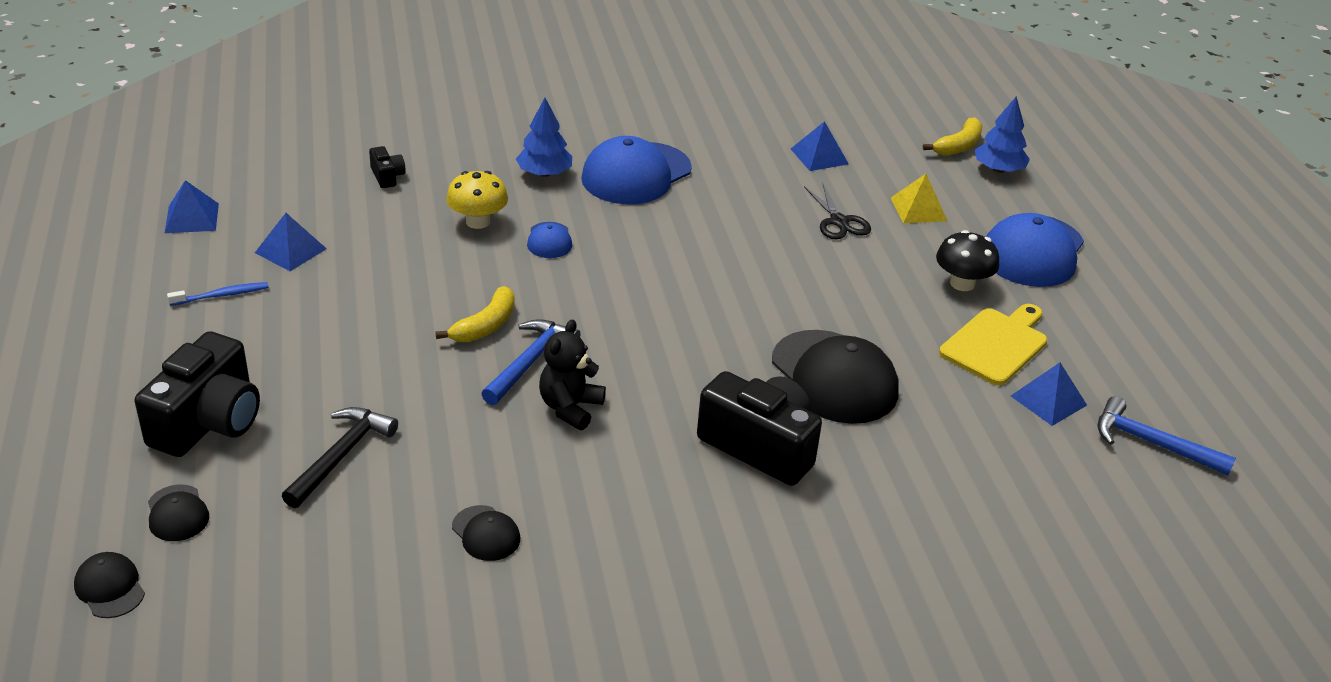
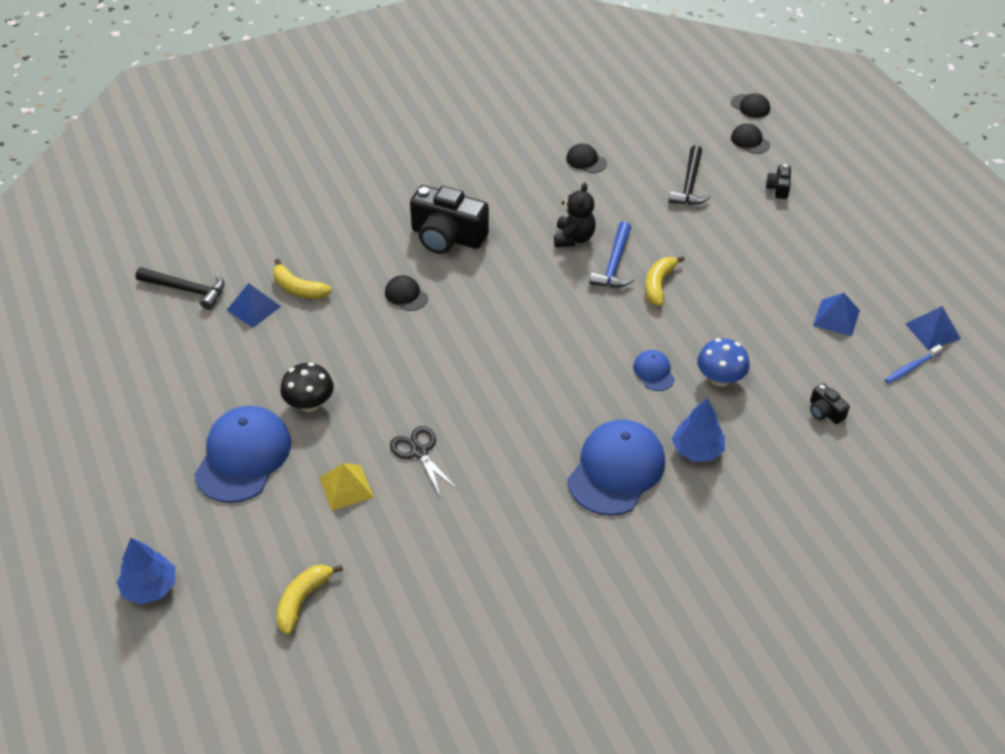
camera: 170 degrees right, 10 degrees up
(208, 421) = (778, 188): black camera -> black camera, size x0.45
(222, 295) = (848, 270): blue toothbrush -> blue toothbrush (911, 368)
(478, 221) = (720, 379): yellow mushroom -> blue mushroom
(819, 156) = (449, 543): blue pyramid -> none
(834, 377) = (406, 295): black cap -> black cap, size x0.47
(987, 414) = (298, 289): none -> yellow banana
(996, 344) = (286, 348): yellow cutting board -> none
(998, 169) = (262, 569): blue tree -> blue tree (150, 587)
(1152, 443) = (187, 290): blue hammer -> black hammer

